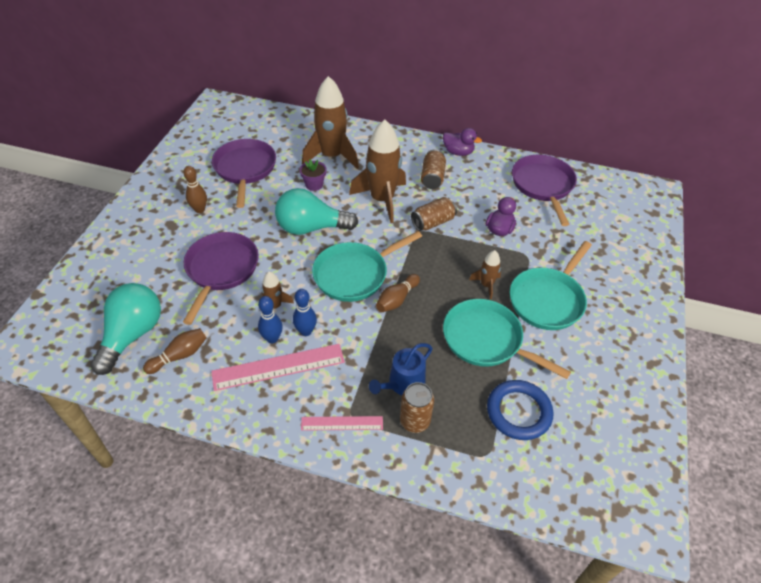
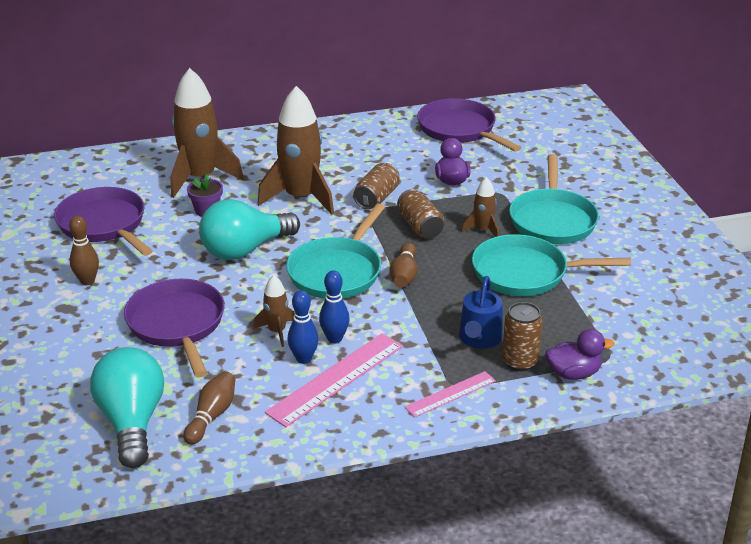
camera: 30 degrees left, 15 degrees down
(432, 178) = (337, 160): brown can -> brown can (420, 226)
(458, 152) = (343, 129): purple duck -> purple duck (573, 373)
(518, 412) = (607, 314): blue ring -> none

